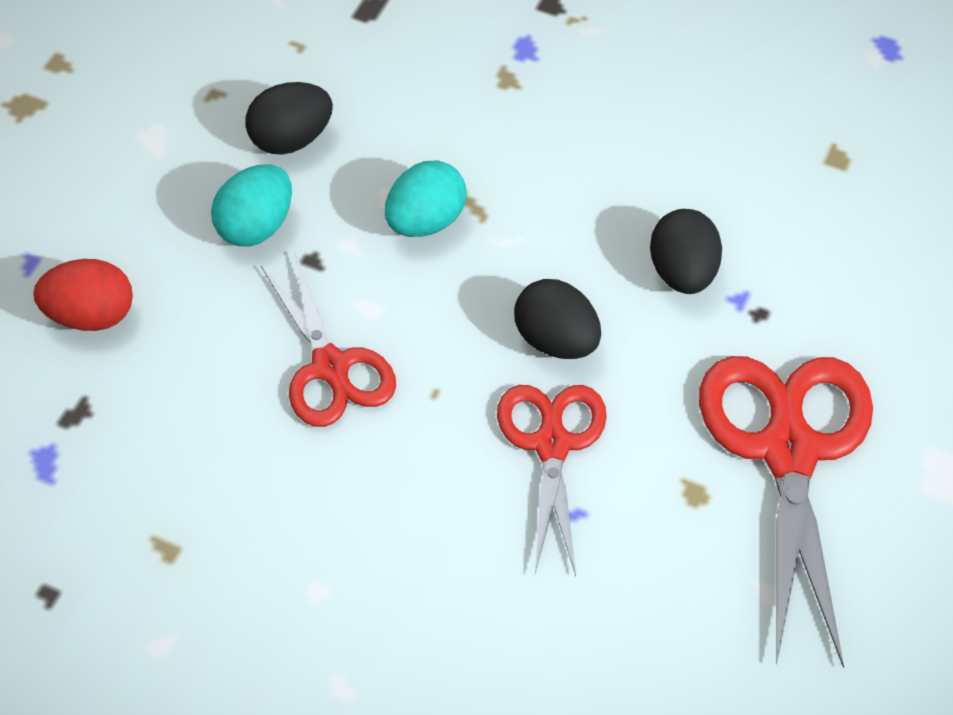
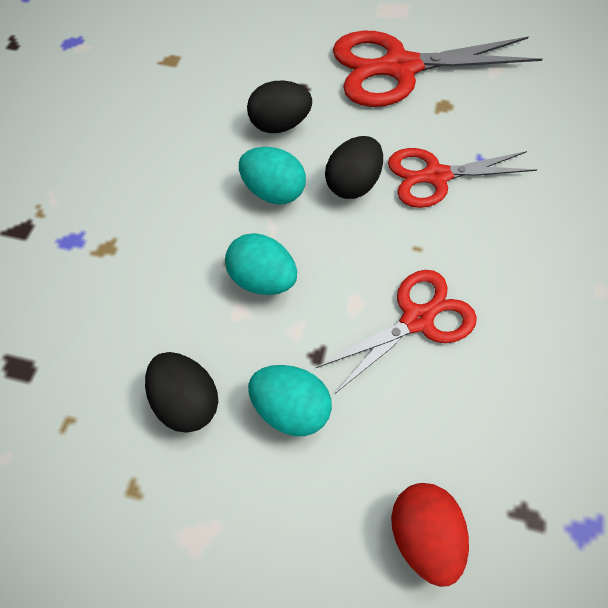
camera: 100 degrees left, 5 degrees up
(560, 249) = (273, 192): none -> turquoise egg

